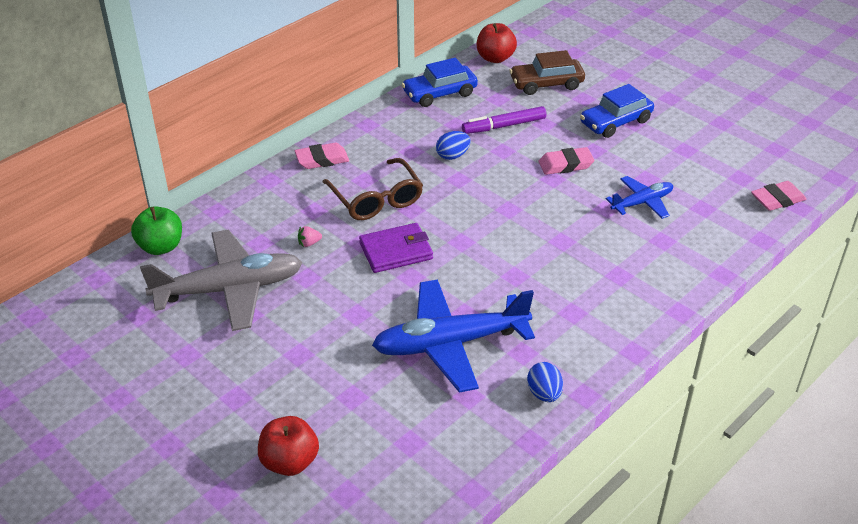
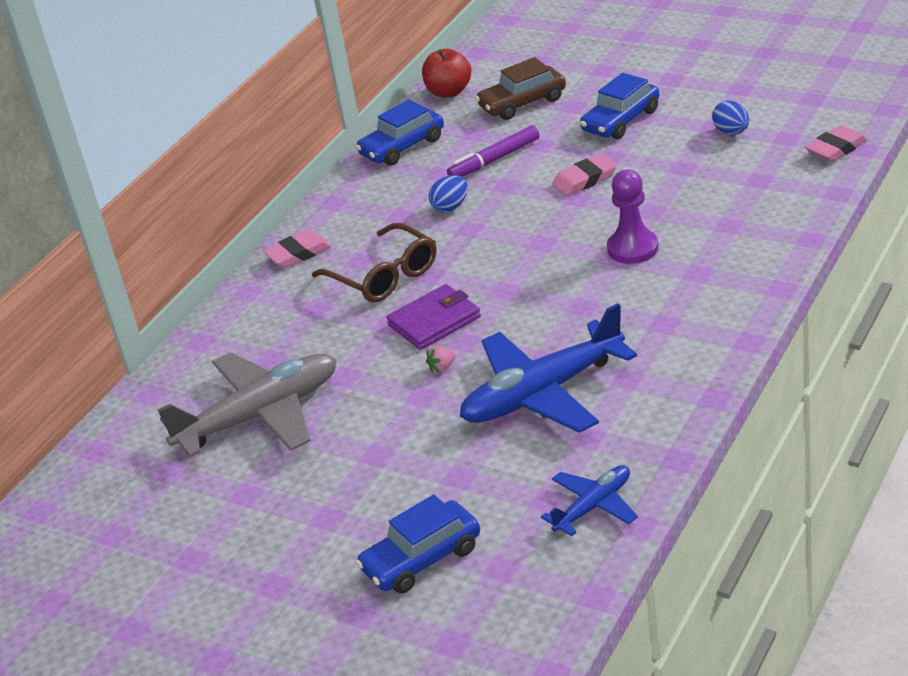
camera: 10 degrees left, 5 degrees down
(161, 247) = (154, 397): green apple -> none
(290, 462) = (422, 559): red apple -> blue car
(309, 243) = (329, 342): pink strawberry -> pink strawberry (442, 367)
(544, 393) = (670, 410): blue egg -> blue egg (731, 132)
(577, 237) = (632, 248): none -> purple pawn
(642, 202) = (689, 194): blue plane -> blue plane (593, 506)

